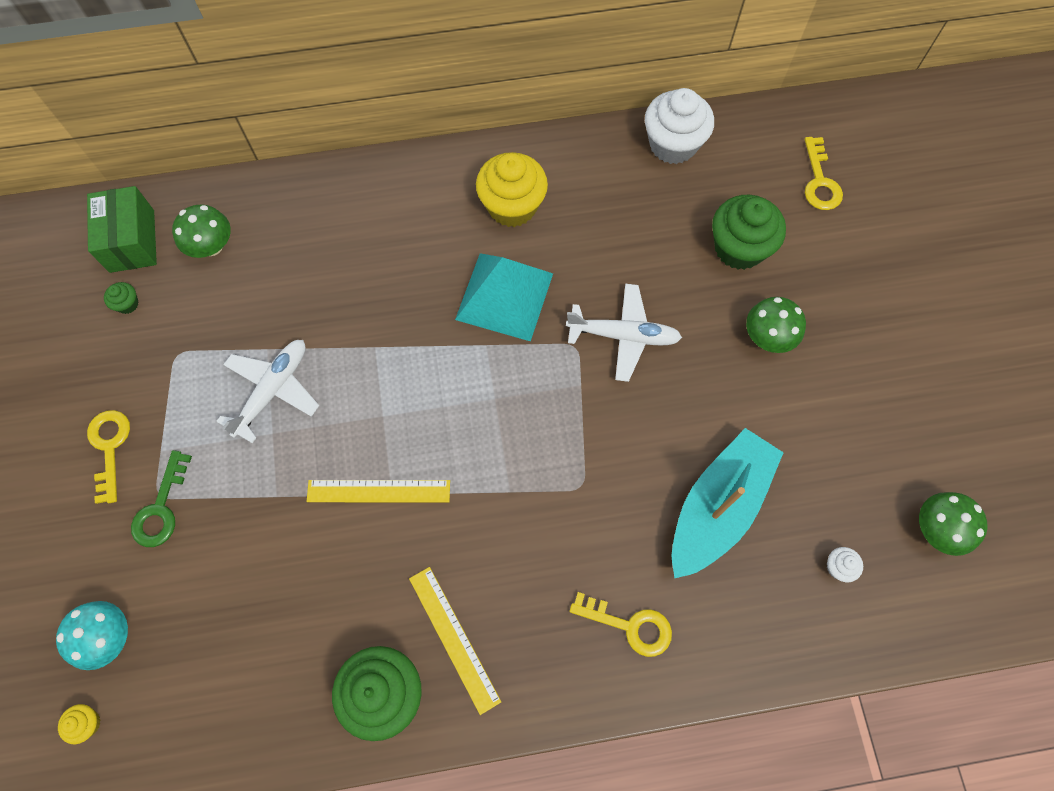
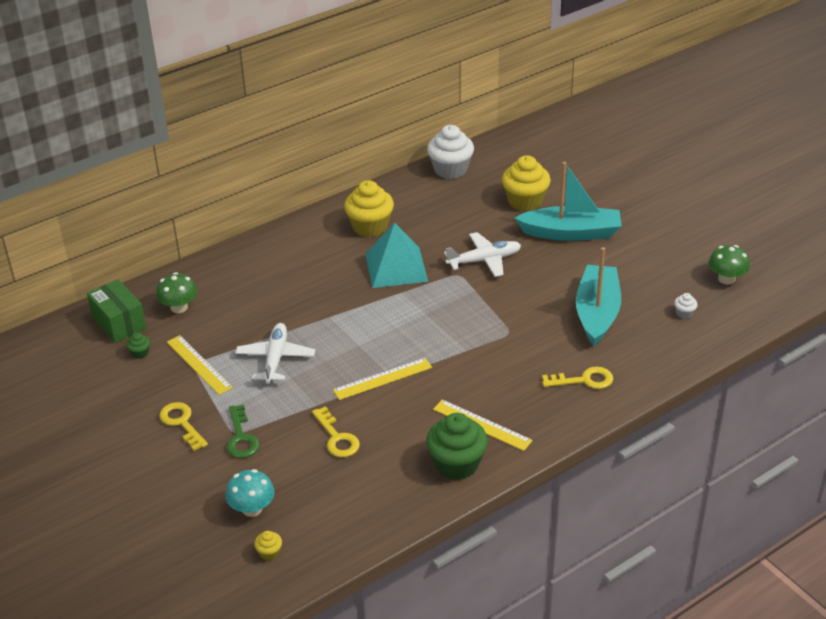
camera: 25 degrees left, 30 degrees down
(181, 356) = (199, 364): none -> yellow ruler
(739, 248) = (525, 201): green cupcake -> yellow cupcake
(768, 337) = (571, 233): green mushroom -> turquoise boat
(820, 181) = (551, 159): yellow key -> yellow key (337, 438)

